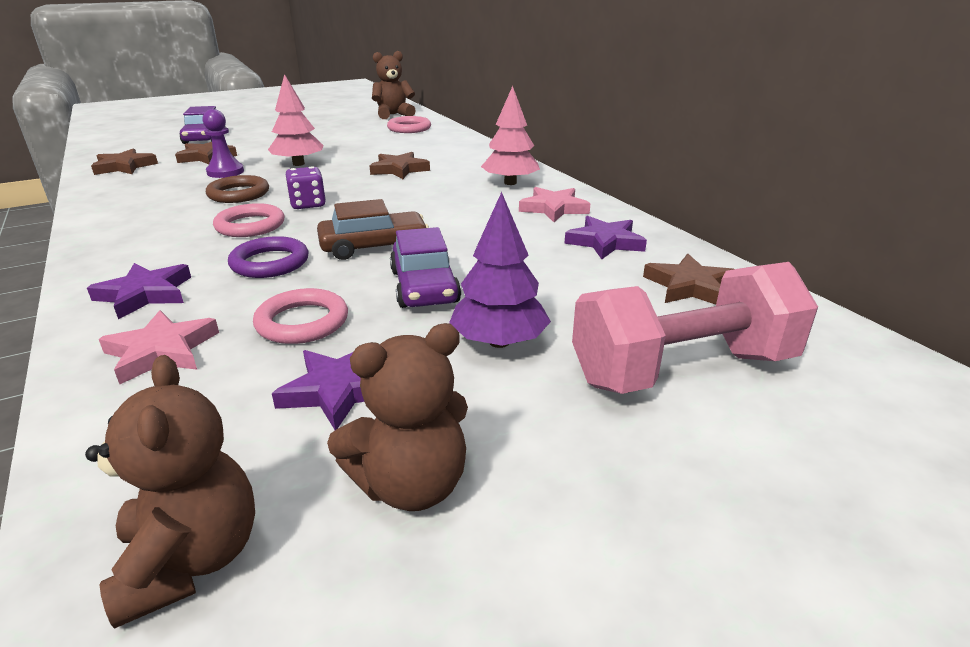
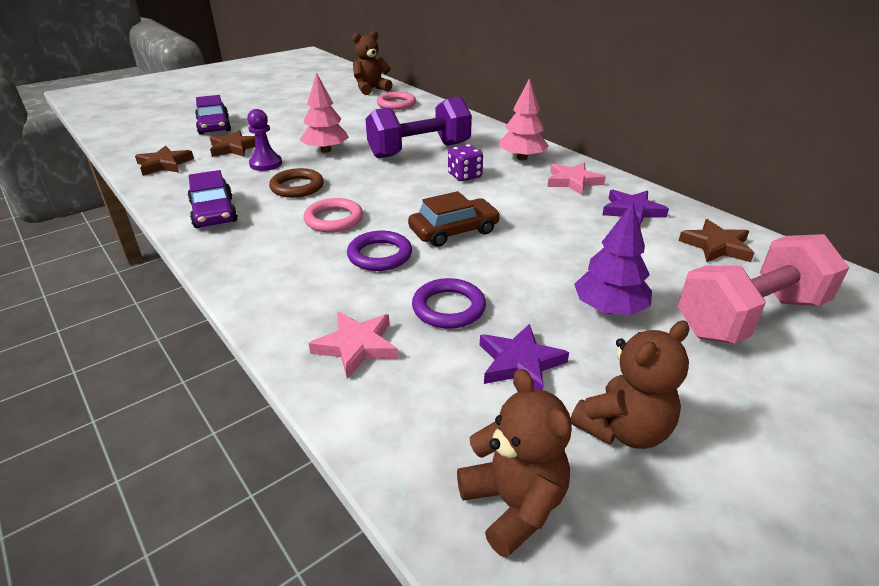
camera: 10 degrees left, 5 degrees up
(145, 294) = (298, 296): purple star -> none
(302, 322) = (448, 308): pink ring -> purple ring
(308, 204) = (367, 193): purple dice -> purple dice (464, 176)
(399, 169) = (419, 150): brown star -> purple dumbbell
(424, 286) = (521, 265): purple car -> purple car (214, 212)

